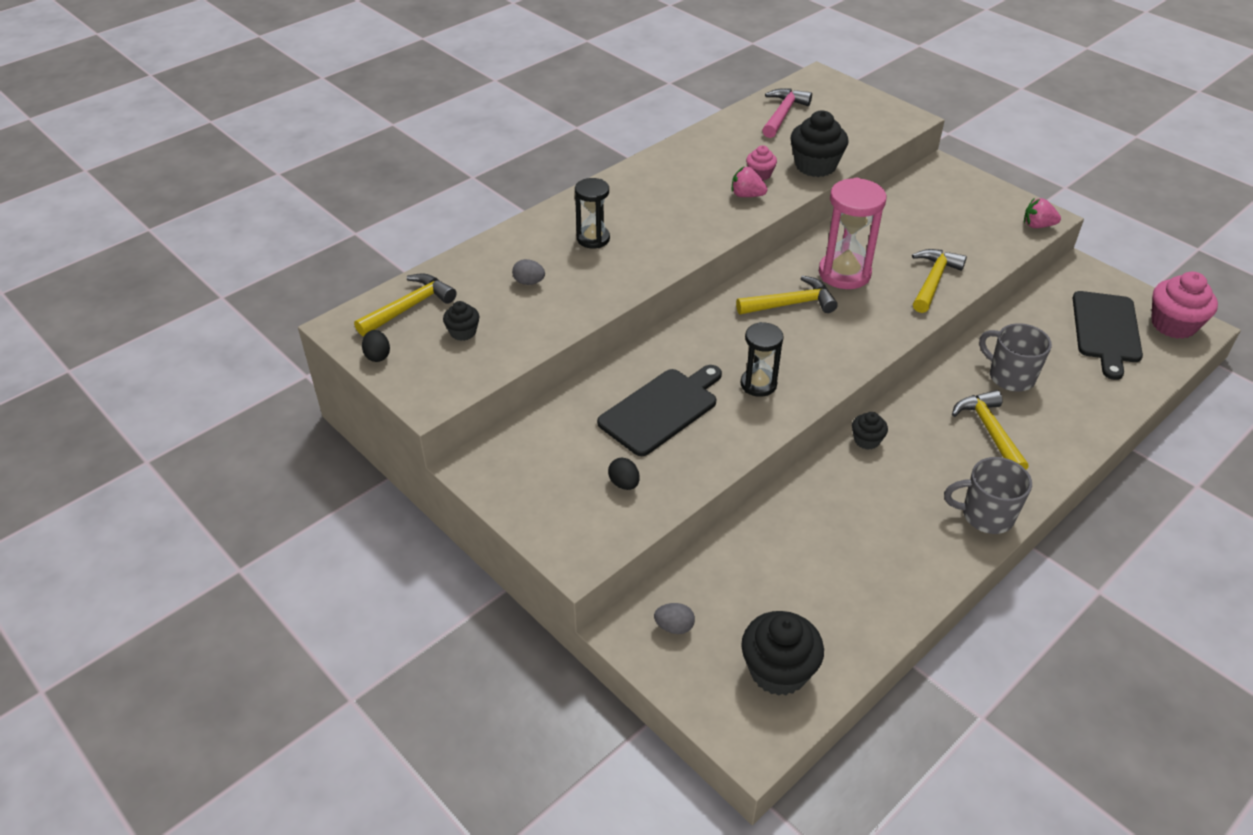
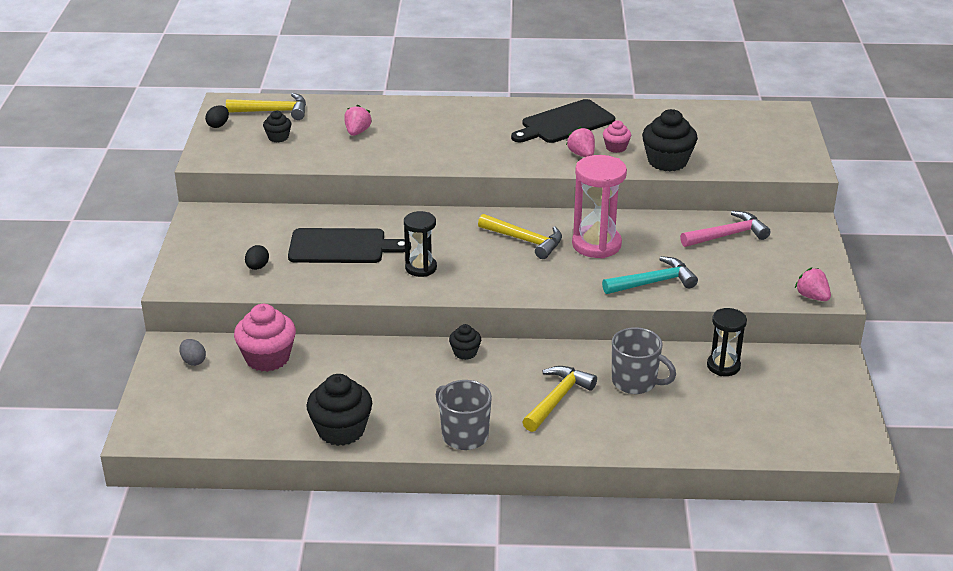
camera: 45 degrees right, 10 degrees down
(529, 282) = (357, 132): grey egg -> pink strawberry
(593, 239) = (436, 129): black hourglass -> black hourglass (723, 366)
(778, 670) = (207, 415): black cupcake -> black cupcake (341, 430)
(783, 114) = (709, 121): pink hammer -> pink hammer (728, 235)
(933, 280) = (653, 282): yellow hammer -> turquoise hammer
(1010, 377) = (635, 382): grey mug -> grey mug turned 120 degrees clockwise
(1106, 330) = (773, 403): black cutting board -> black cutting board (565, 123)
(1173, 325) = (841, 434): pink cupcake -> pink cupcake (267, 358)

